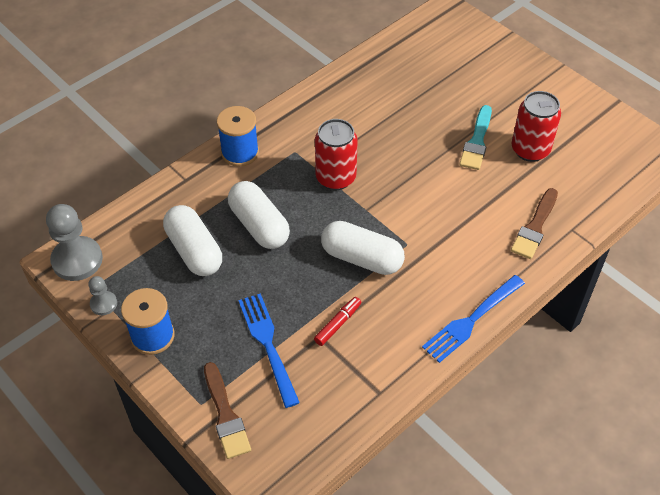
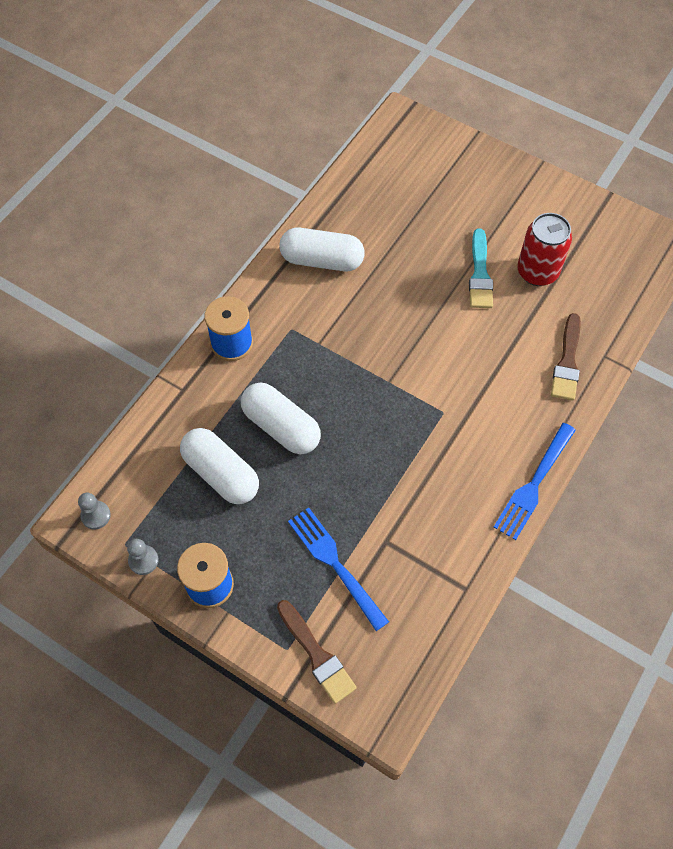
camera: 15 degrees left, 10 degrees up
(77, 260) = (96, 515): grey pawn -> grey pawn, size x0.52
(335, 178) = (345, 351): red can -> none
(337, 324) = (400, 522): red marker -> none
(362, 258) = (401, 440): white capsule -> white capsule (322, 260)

